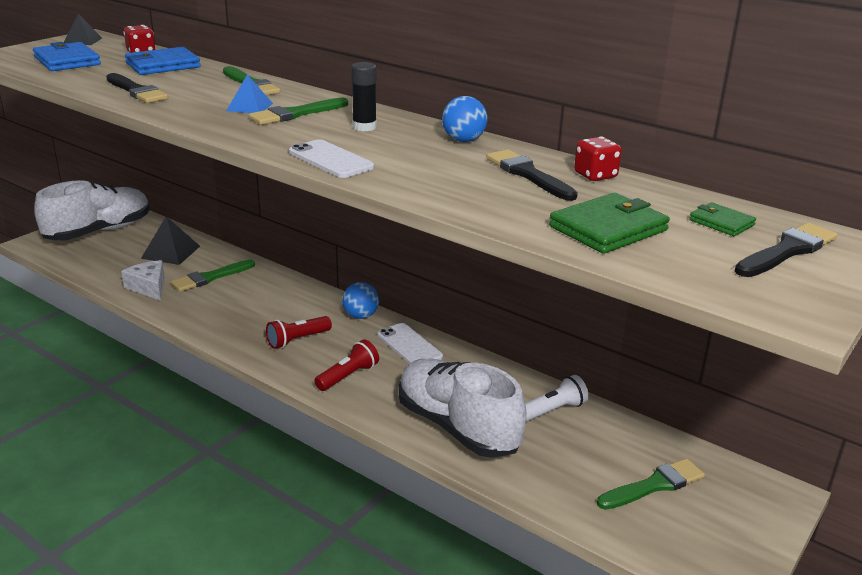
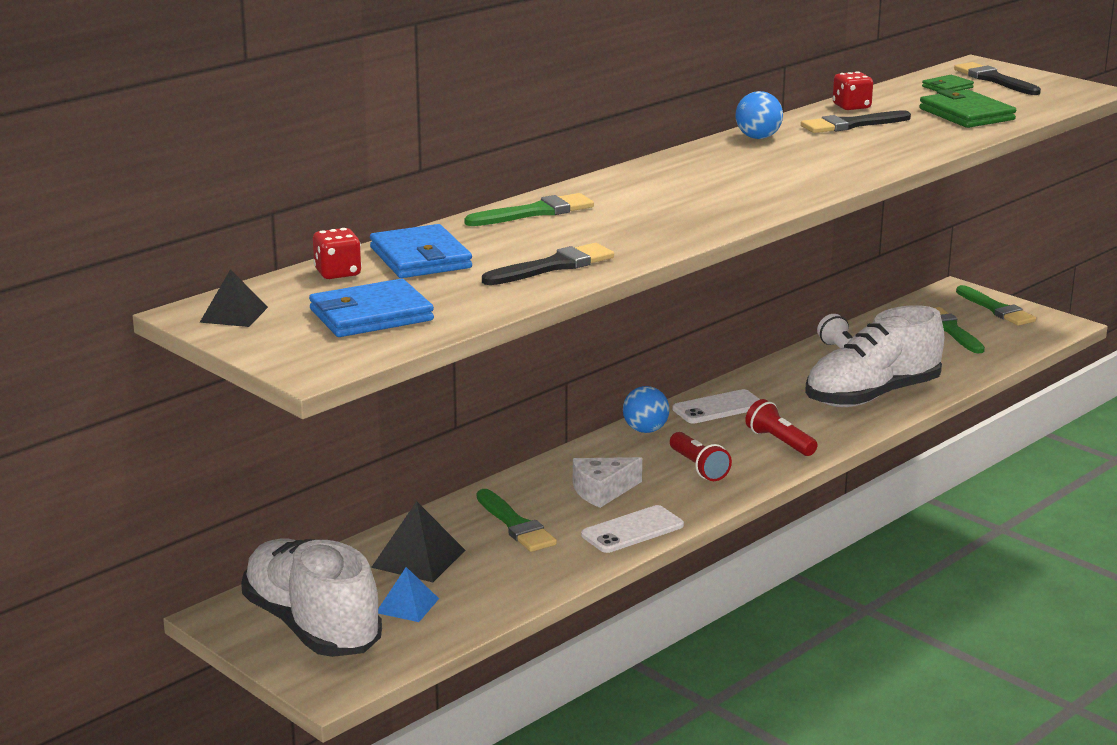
camera: 80 degrees left, 5 degrees down
(149, 287) = (534, 569): white cheese -> white cheese (602, 491)
(249, 107) = (634, 212): blue pyramid -> blue pyramid (407, 605)
(296, 114) = (664, 193): green brush -> green brush (996, 309)
(331, 159) = (817, 183): white phone -> white phone (632, 530)
(364, 127) = (714, 169): black glue stick -> none

